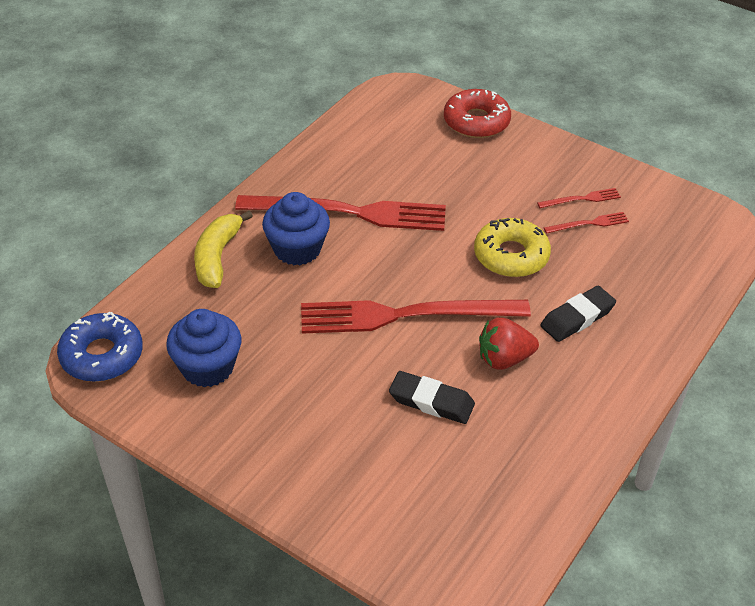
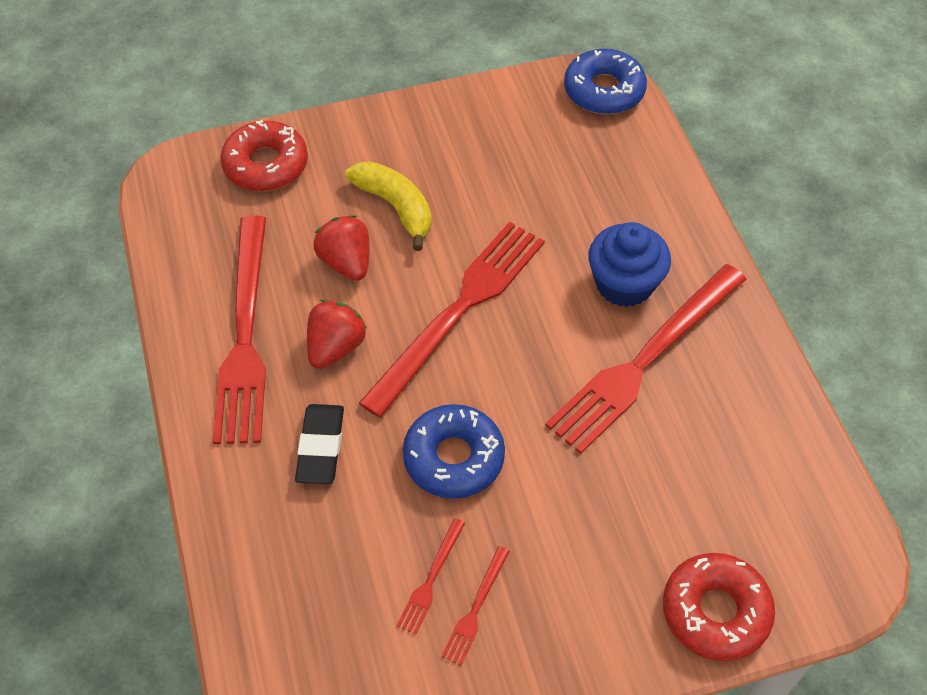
camera: 130 degrees right, 10 degrees up
(207, 367) = (528, 144): blue cupcake -> none
(217, 257) = (664, 219): yellow banana -> yellow banana (395, 207)
(392, 526) = (266, 165): none -> red donut
(431, 401) = (346, 263): black eraser -> red strawberry
(511, 256) = (453, 458): yellow donut -> blue donut
(551, 415) = (245, 335): none -> red fork

